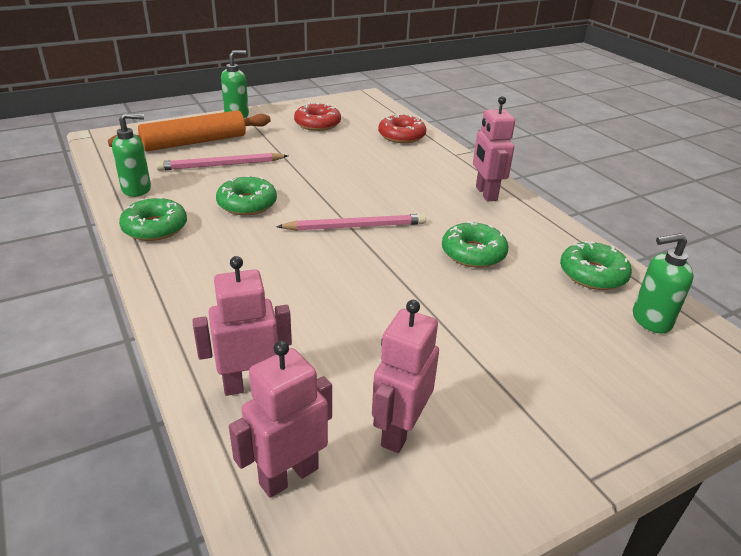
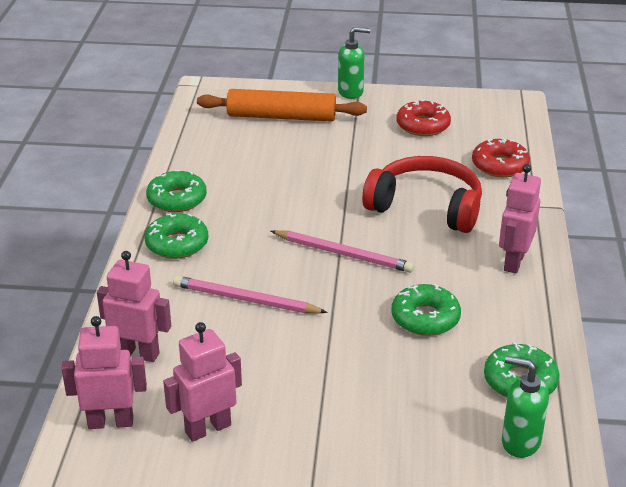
camera: 35 degrees right, 0 degrees up
(137, 189) = (192, 156): green soap dispenser -> none
(221, 165) = (283, 150): pink pencil -> pink pencil (245, 300)
(247, 204) = (270, 199): green donut -> green donut (177, 244)
(381, 175) = (426, 207): none -> red headphones

